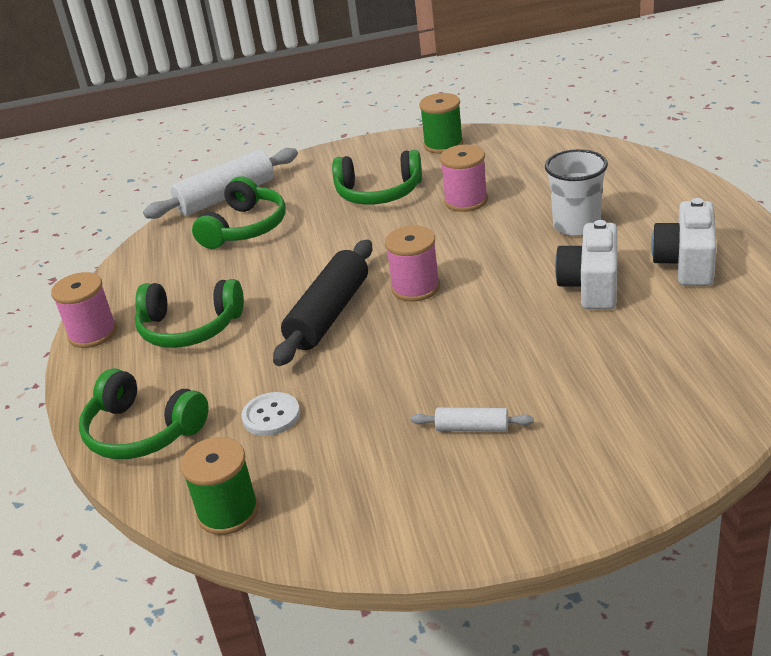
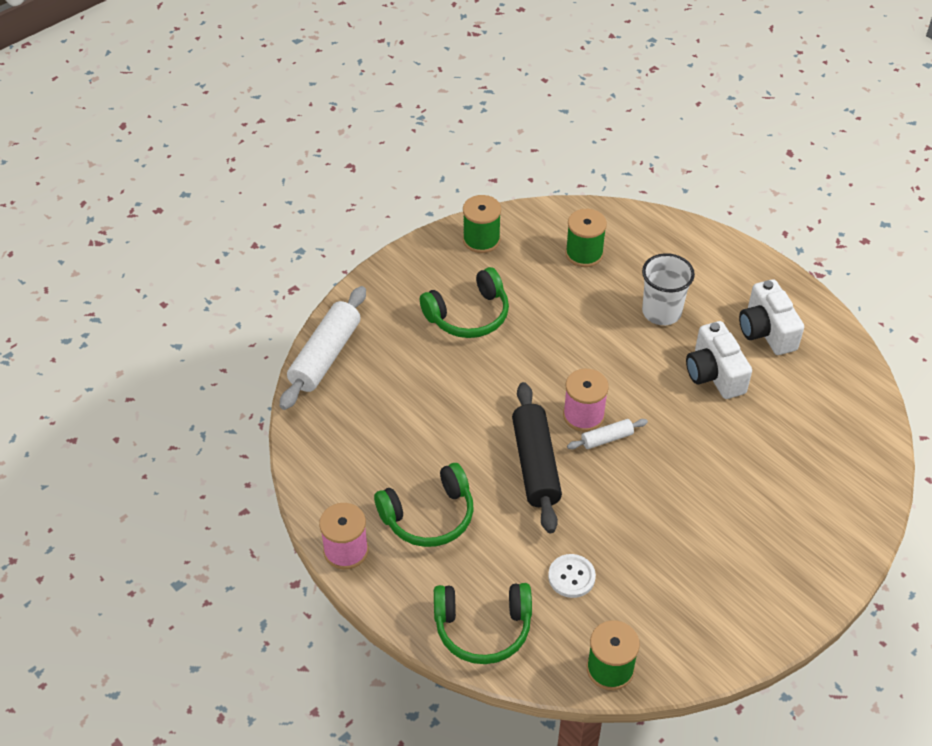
camera: 35 degrees left, 15 degrees up
(245, 227) = (379, 390): green headphones -> none
(466, 201) = (553, 306): pink spool -> none
(472, 428) = (722, 535): white rolling pin -> white rolling pin (607, 438)
(534, 169) = (584, 253): none -> green spool

